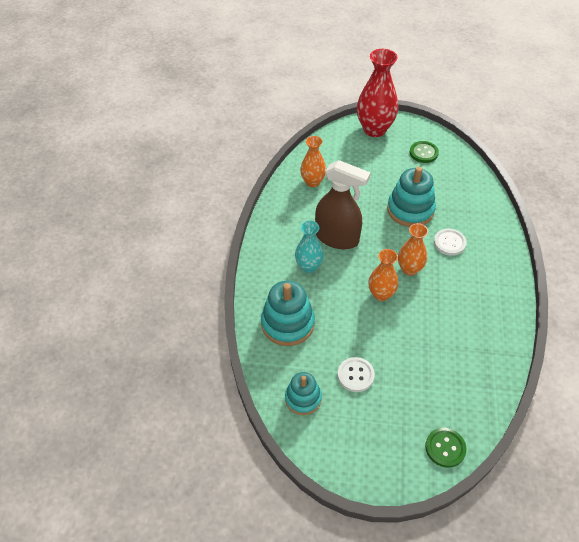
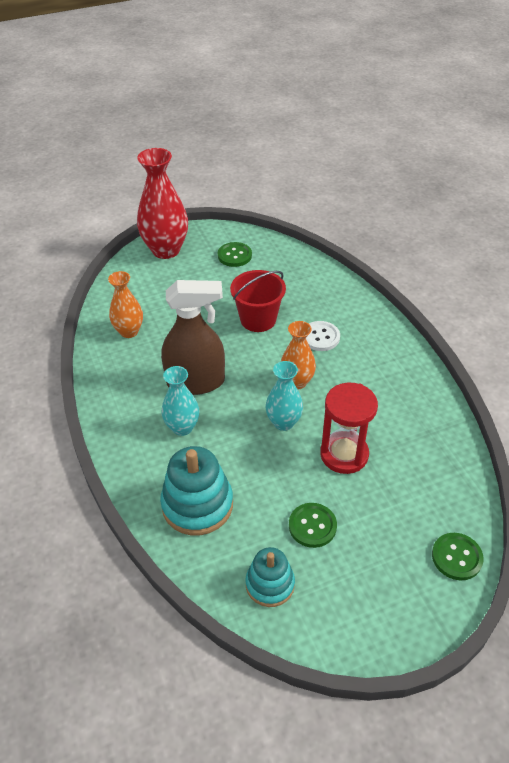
camera: 30 degrees left, 5 degrees down
(355, 375) = (312, 526): white button -> green button
(381, 294) = (283, 422): orange vase -> turquoise vase
(410, 210) = (258, 319): turquoise stacking toy -> red bucket
(410, 337) = (344, 454): none -> red hourglass

